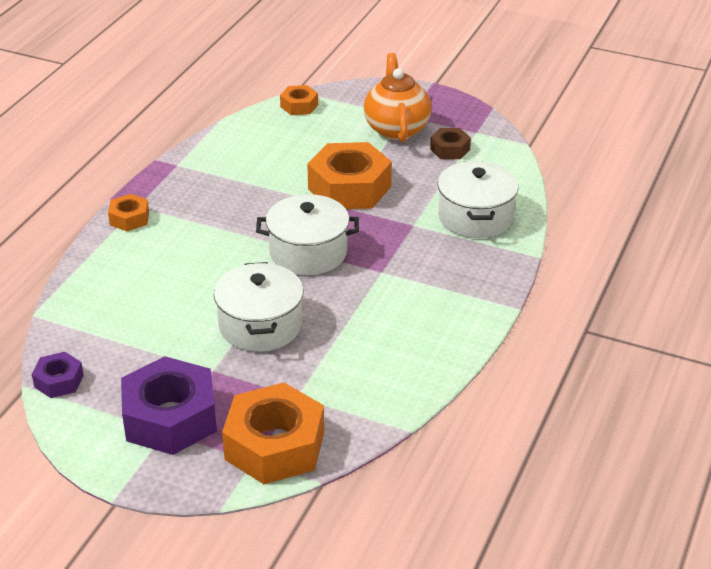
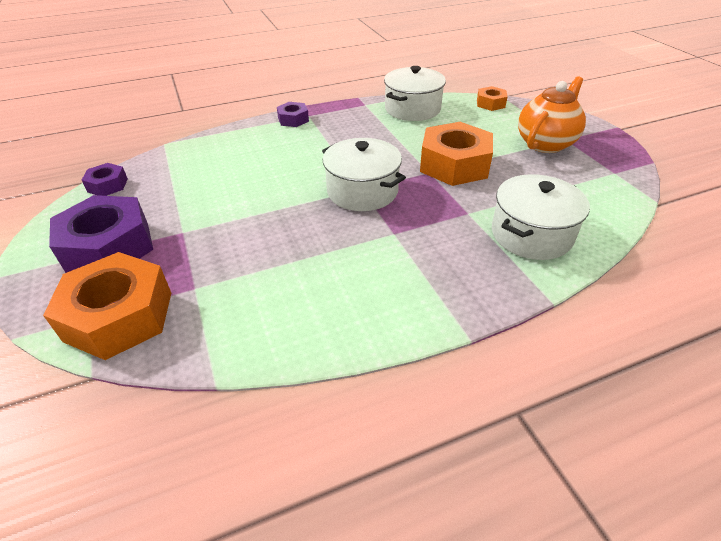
camera: 45 degrees right, 5 degrees up
(129, 218) = (293, 119): orange nut -> purple nut
(260, 325) = (256, 221): white pot -> white pot (412, 109)
(450, 149) = (573, 175): brown nut -> none

